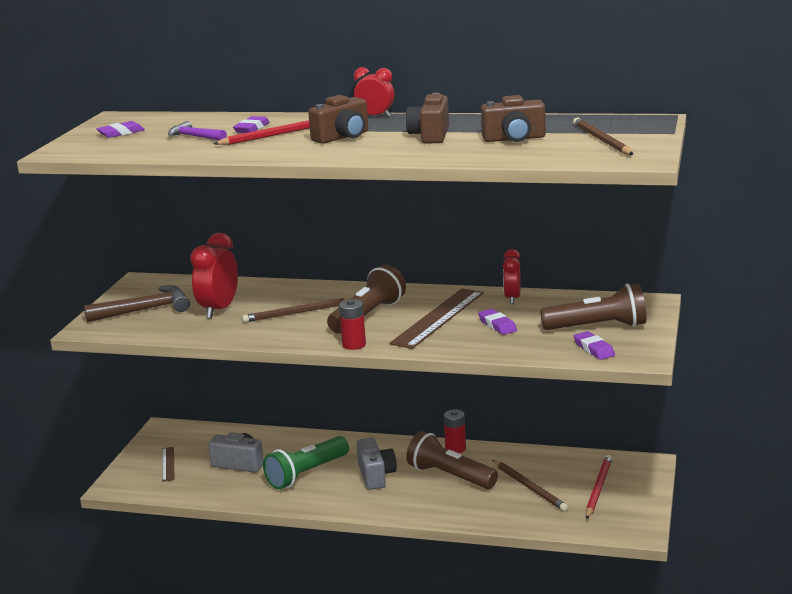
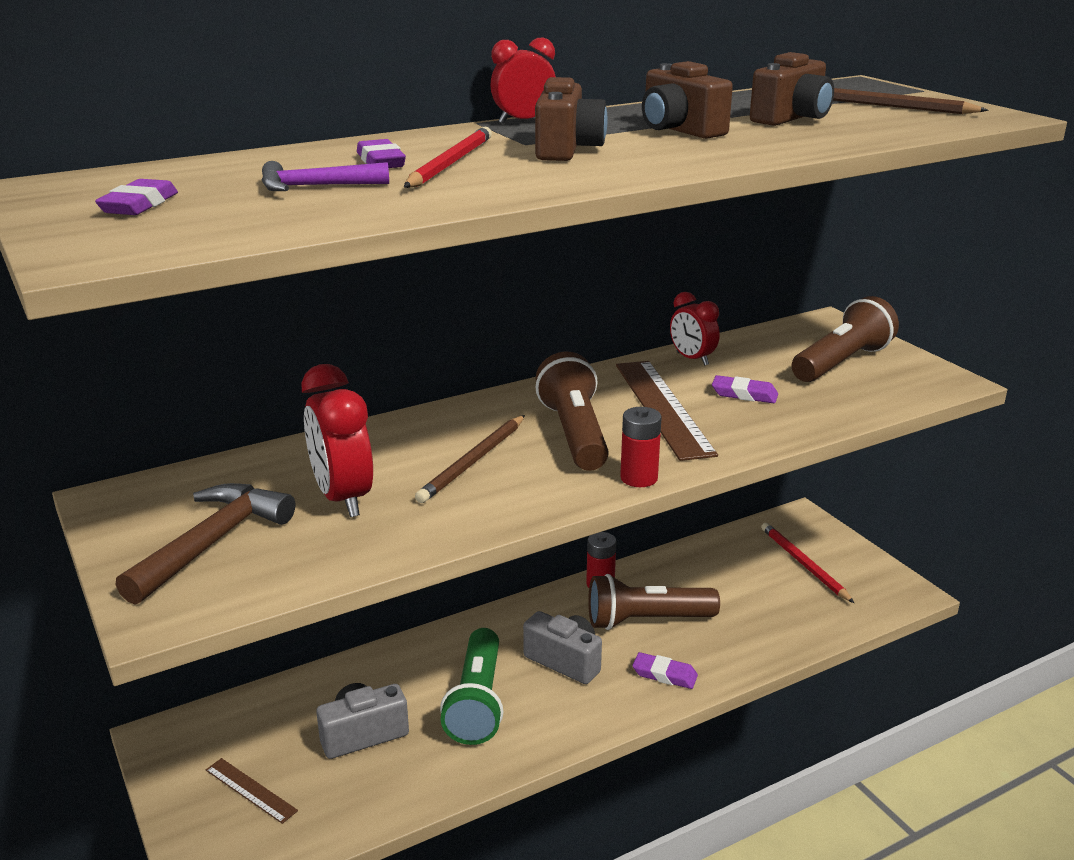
camera: 45 degrees left, 5 degrees up
(529, 487) = (743, 594): brown pencil -> none
(594, 349) = (891, 387): purple eraser -> purple eraser (664, 675)

